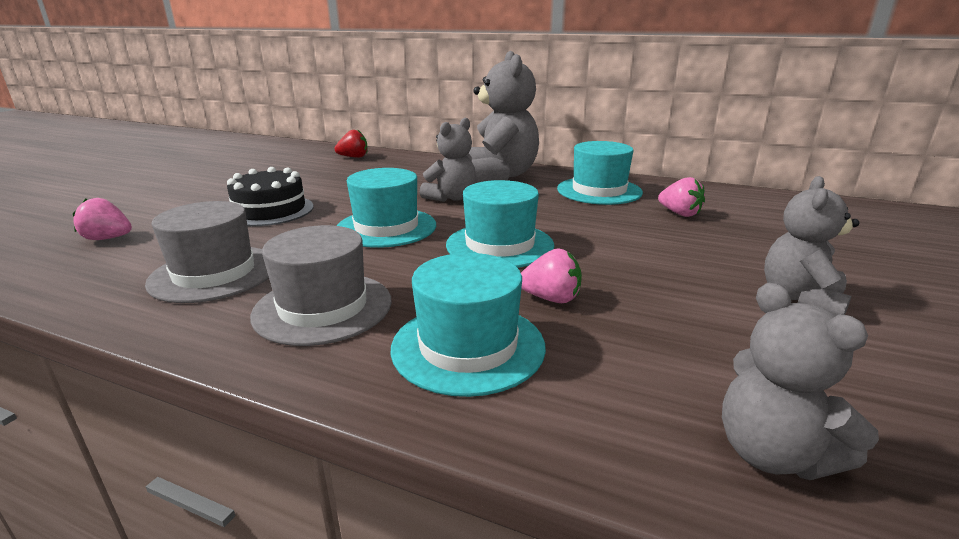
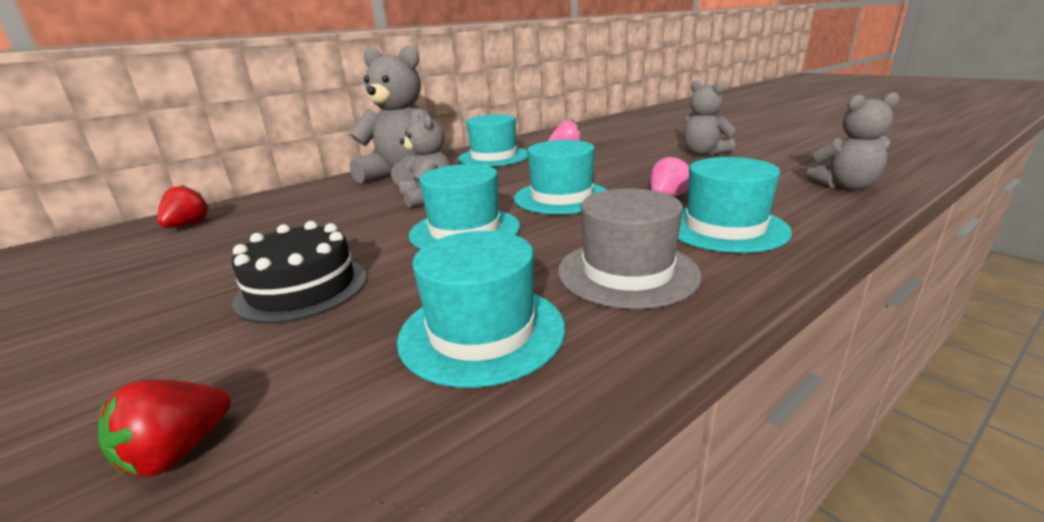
camera: 60 degrees left, 0 degrees up
(108, 238) = (178, 452): pink strawberry -> red strawberry
(214, 273) = (482, 332): grey hat -> turquoise hat

